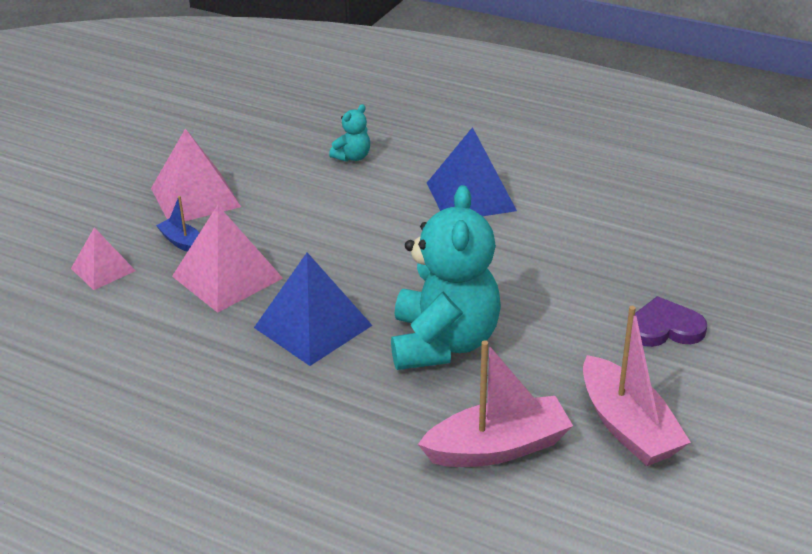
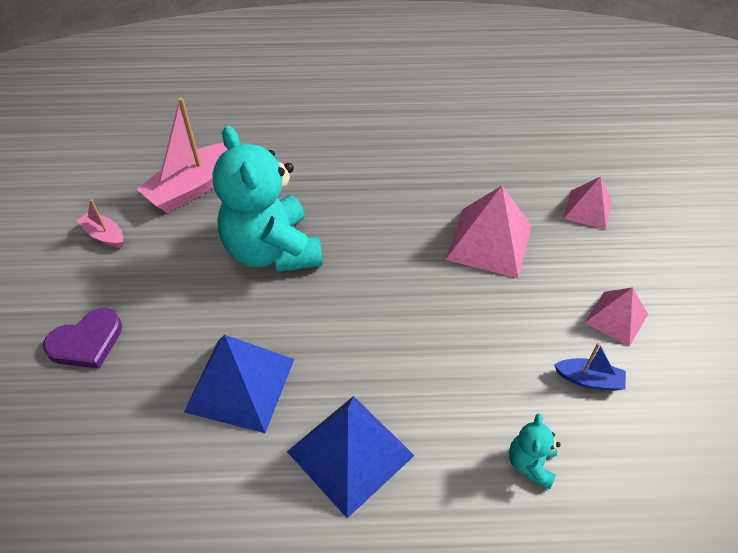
camera: 150 degrees right, 15 degrees up
(182, 242) = (562, 260): blue boat -> blue boat (589, 379)
(195, 197) = (616, 318): pink pyramid -> pink pyramid, size x0.60
(313, 326) = (382, 225): blue pyramid -> blue pyramid (240, 384)
(627, 426) = (104, 235): pink boat -> pink boat, size x0.51

